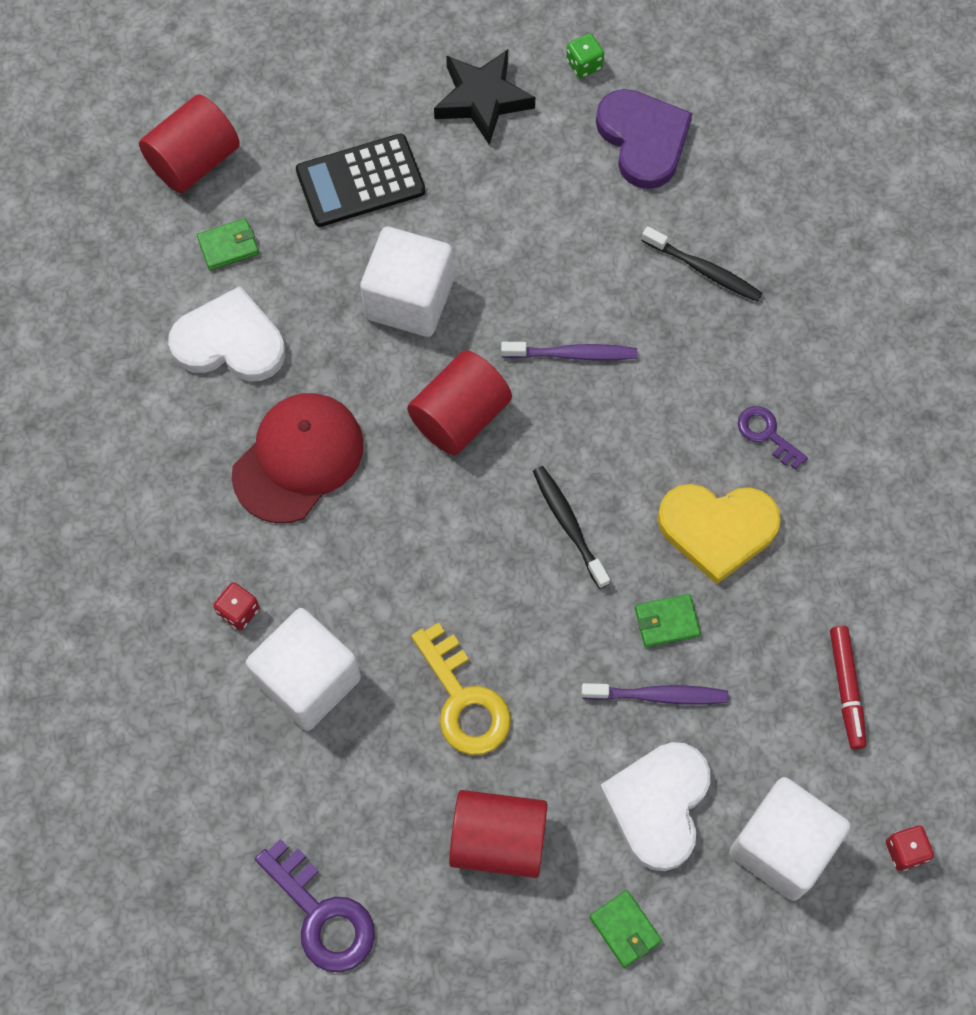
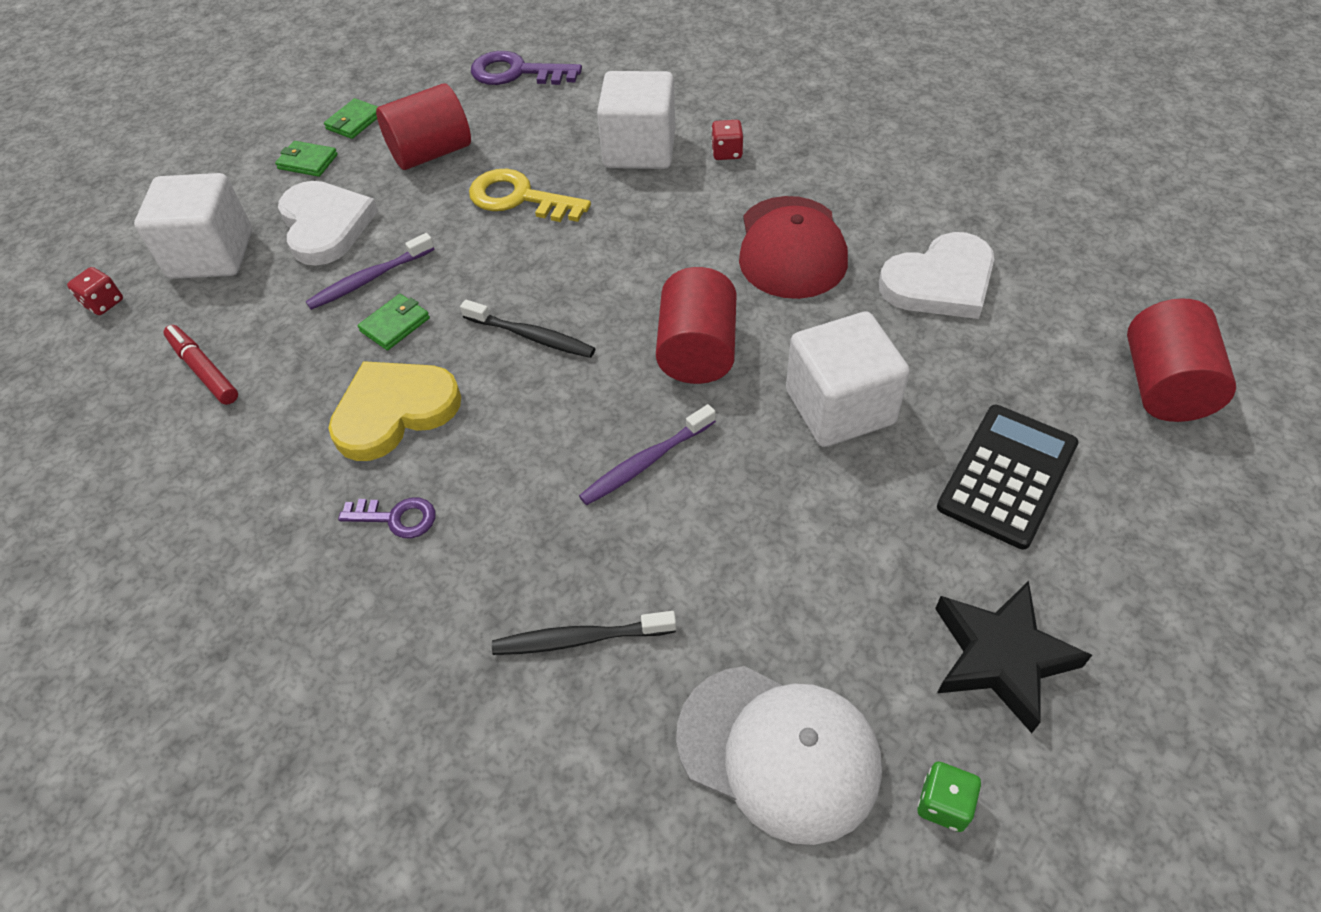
camera: 145 degrees right, 15 degrees down
(228, 246) = (1038, 343): green wallet -> green wallet (354, 122)
(643, 140) = (779, 752): purple heart -> white cap

